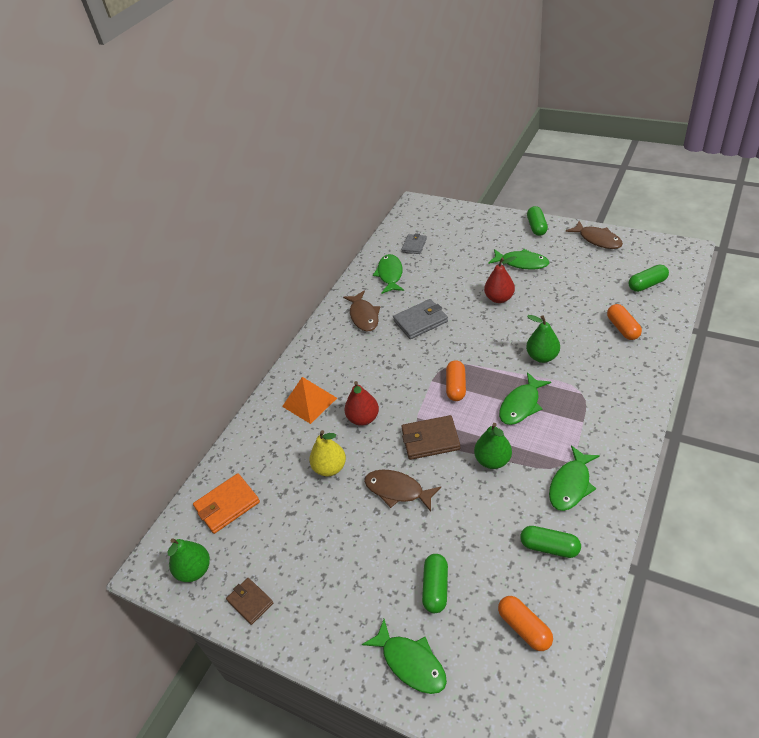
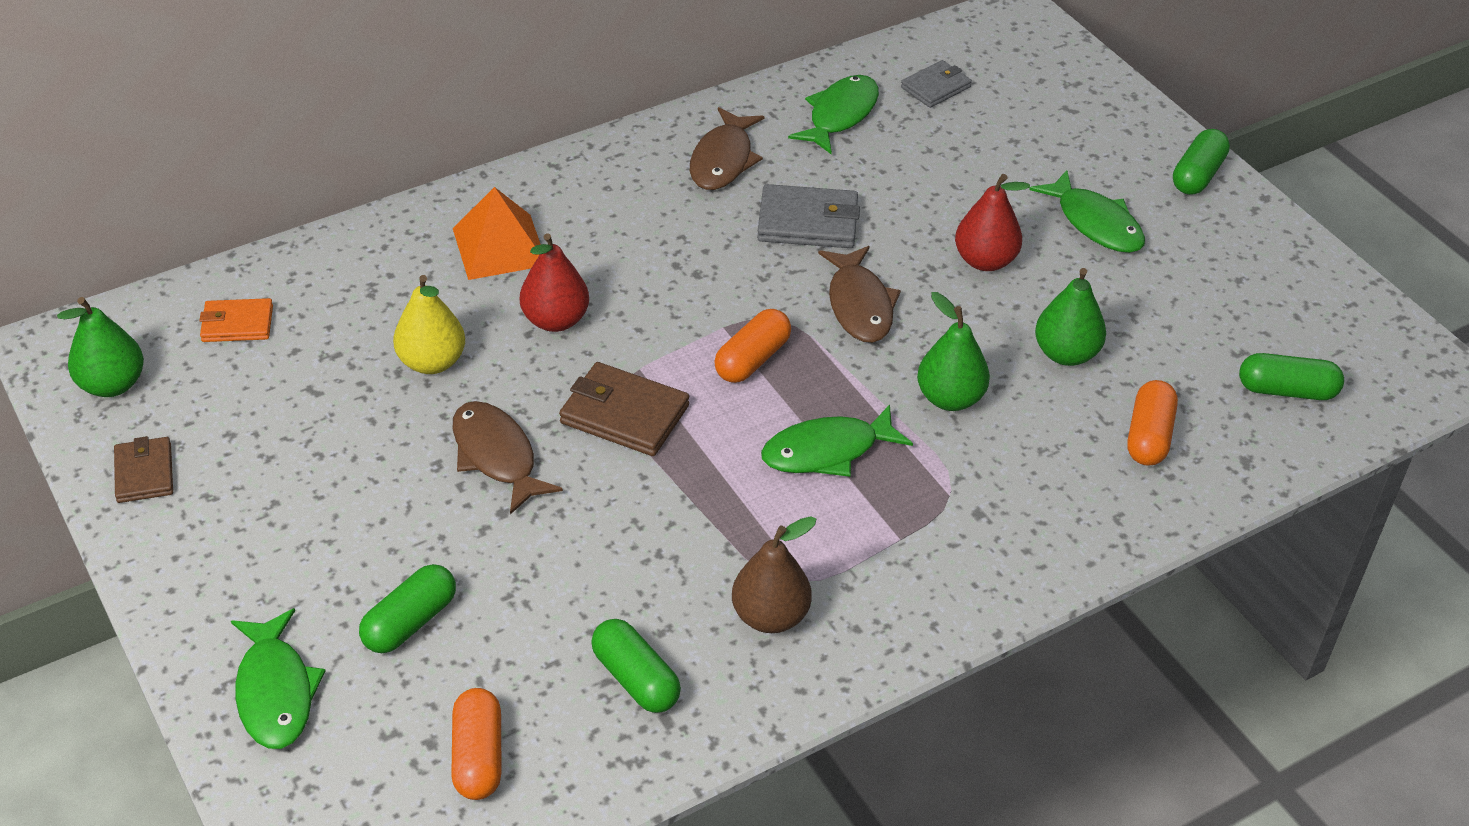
camera: 25 degrees right, 0 degrees up
(227, 505) = (237, 324): orange wallet -> orange wallet, size x0.65
(493, 460) = (687, 504): green pear -> green pear (1066, 354)
(571, 485) = (770, 616): green fish -> brown pear
(597, 240) = (1288, 261): brown fish -> brown fish (859, 305)

